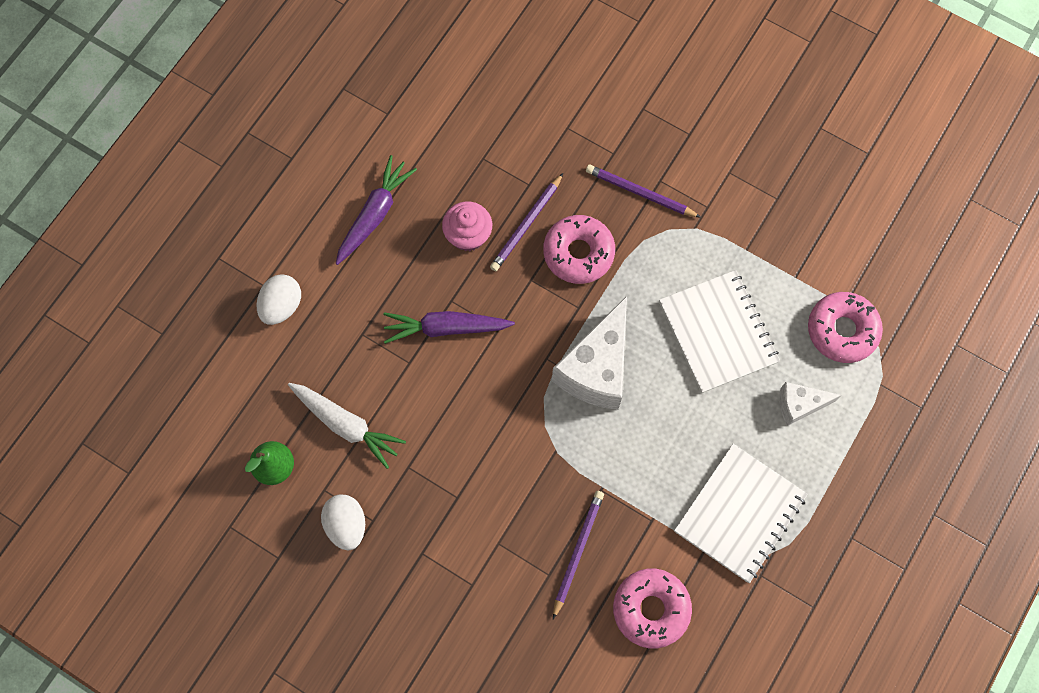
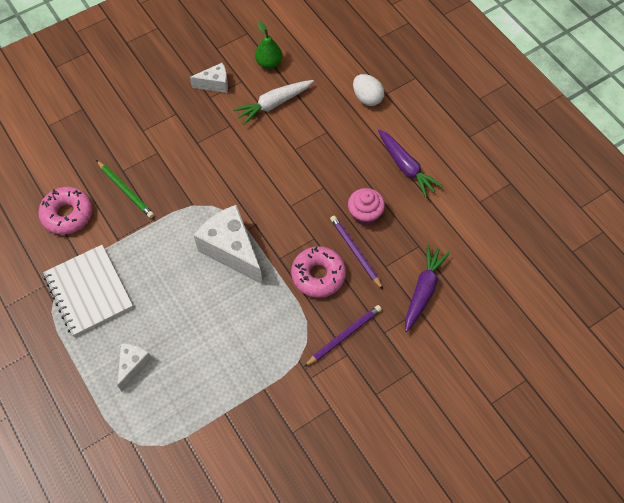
camera: 115 degrees right, 10 degrees down
(346, 525) = (215, 84): white egg -> white cheese
(446, 328) = (306, 177): purple carrot -> purple carrot (423, 290)
(577, 552) = (125, 190): purple pencil -> green pencil
(717, 332) = (214, 337): white notebook -> none
(842, 330) = (167, 425): pink donut -> none

